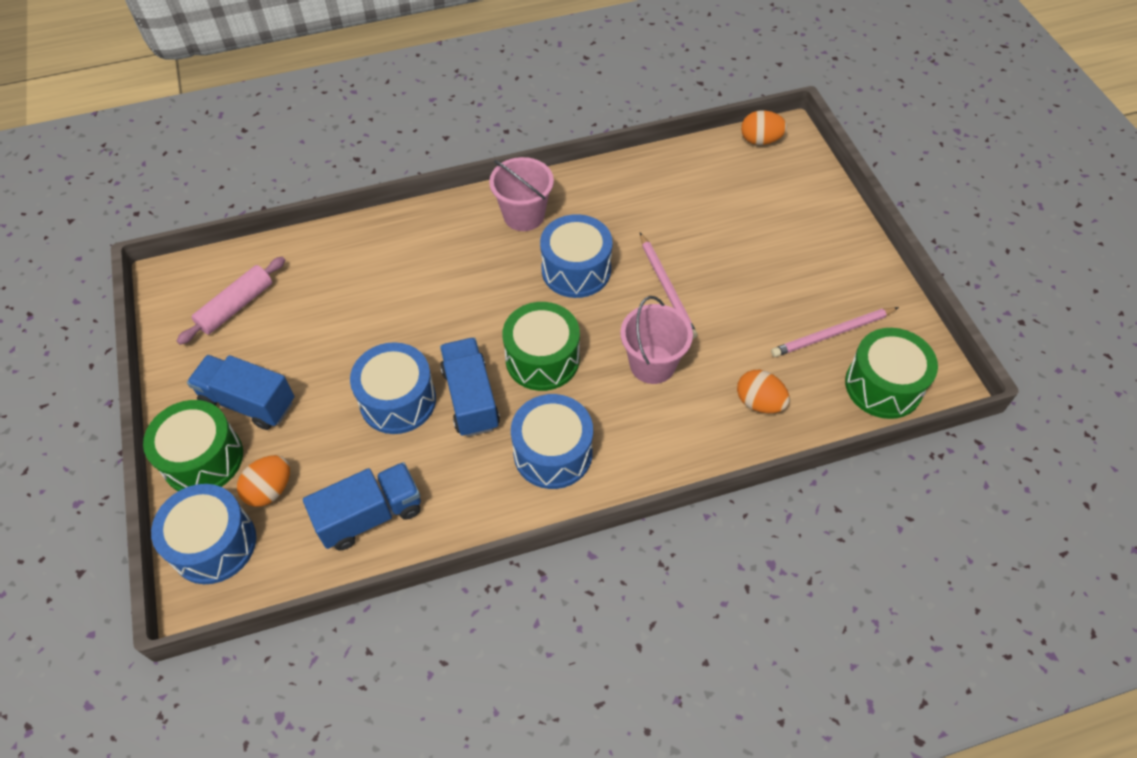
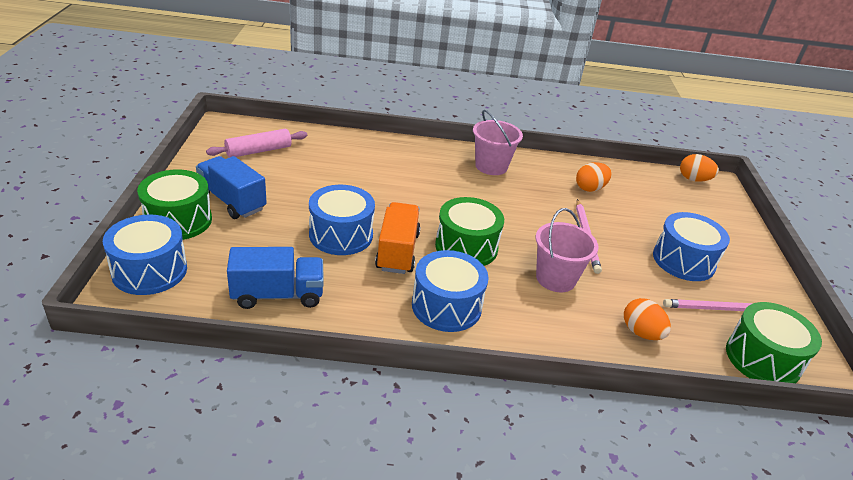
camera: 15 degrees right, 20 degrees down
(270, 490) = (213, 253): orange egg -> orange egg (590, 188)
(470, 398) = (397, 251): blue truck -> orange truck
(576, 270) = (517, 206): blue drum -> blue drum (683, 260)

